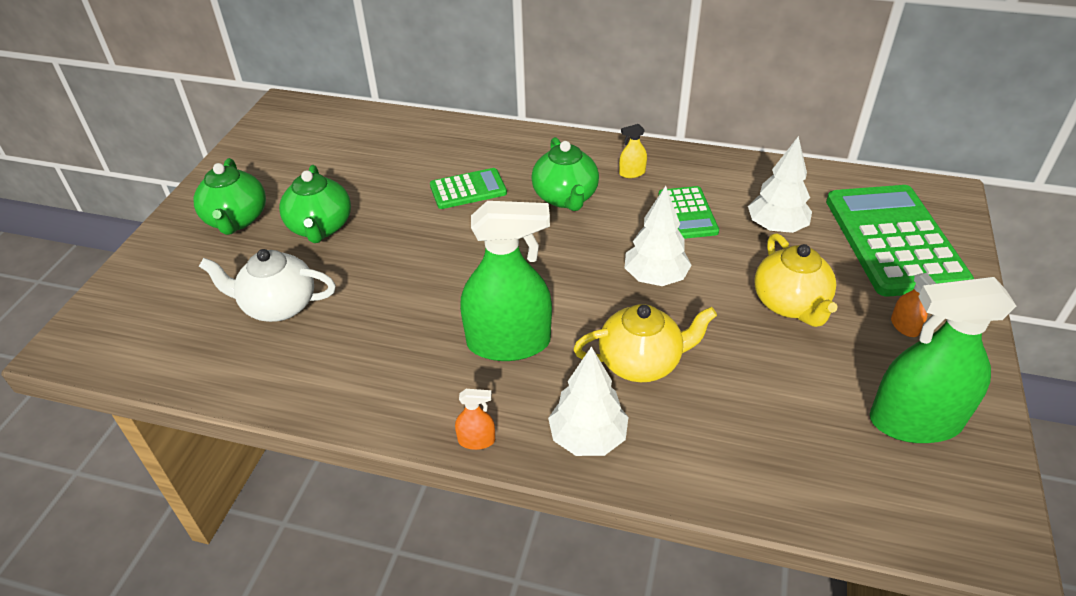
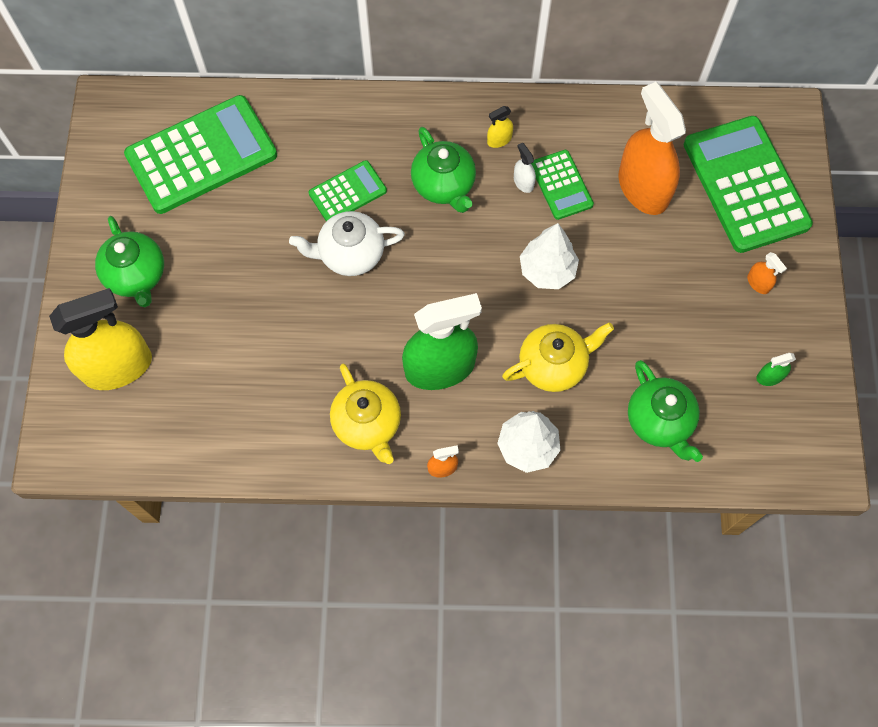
camera: 15 degrees left, 25 degrees up
(174, 285) = (118, 367): none -> yellow spray bottle
(278, 306) = (225, 370): white teapot -> white teapot (350, 254)
(320, 227) = (223, 269): green teapot -> green teapot (659, 421)
(344, 147) = (201, 155): none -> green calculator
(648, 206) = (523, 182): none -> white spray bottle
(776, 228) = (643, 188): white tree -> orange spray bottle
(790, 304) = (664, 277): yellow teapot -> yellow teapot (367, 424)
(915, 421) = (769, 377): green spray bottle -> green spray bottle, size x0.40

